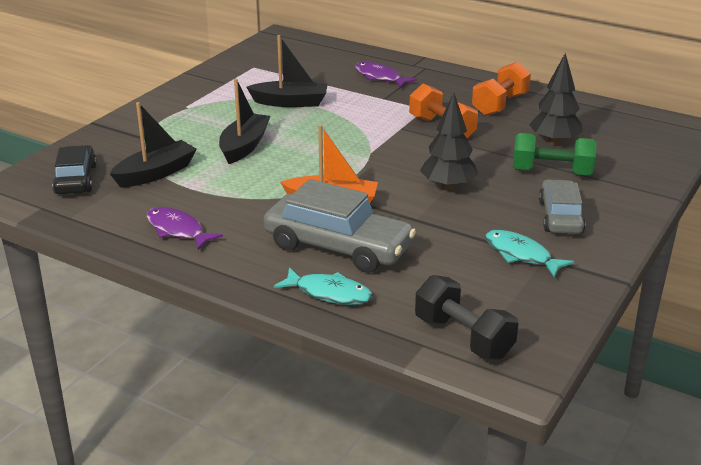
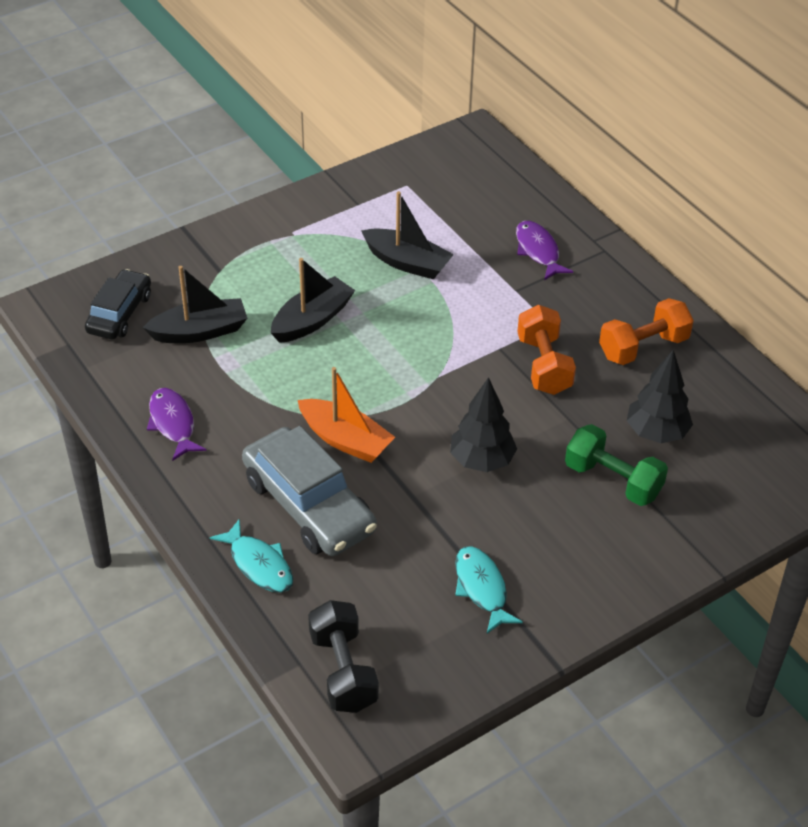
camera: 25 degrees right, 15 degrees up
(560, 217) = (567, 551): grey car -> none

